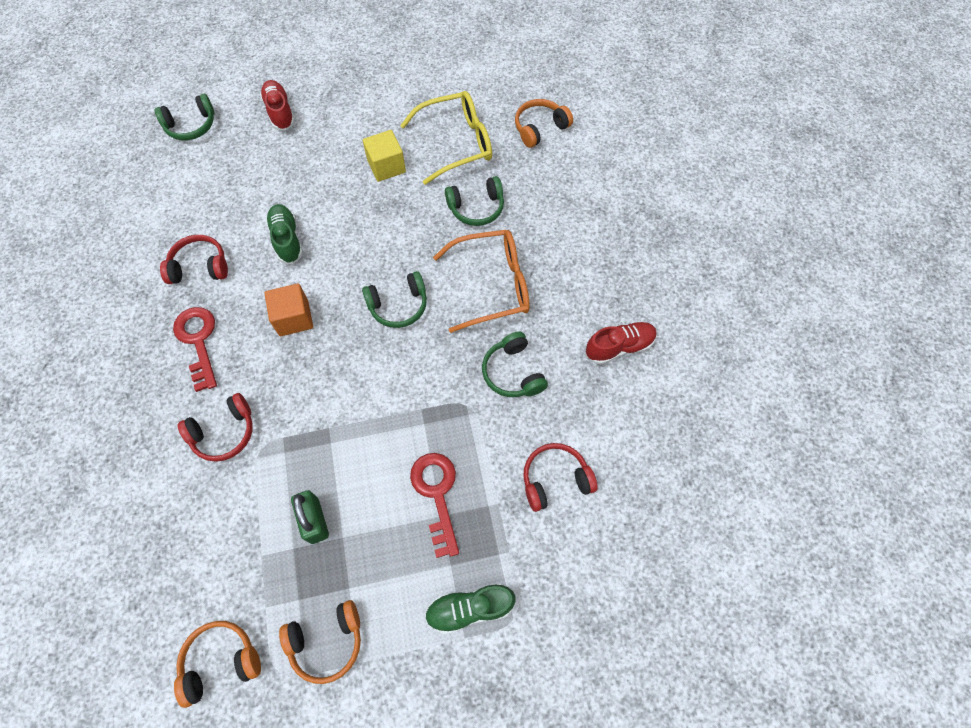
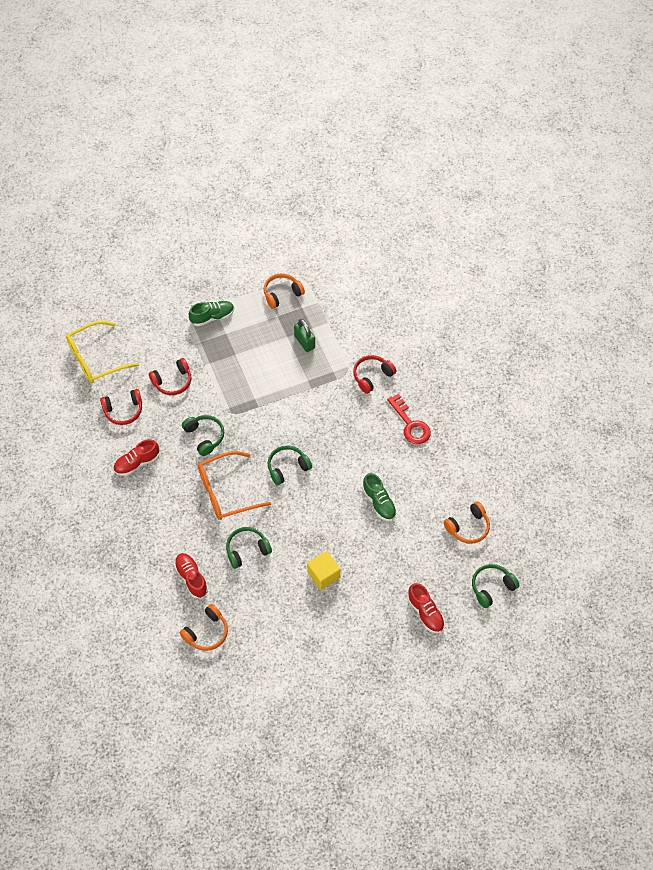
camera: 170 degrees right, 5 degrees down
(200, 267) = (432, 473): red headphones -> red headphones (123, 410)
(221, 661) = (332, 279): orange headphones -> orange headphones (468, 527)
(294, 318) = (354, 448): orange cube -> none
(436, 494) = (239, 364): red key -> none
(457, 143) = (272, 606): yellow glasses -> yellow glasses (95, 359)
(552, 186) = (191, 578): none -> red shoe

